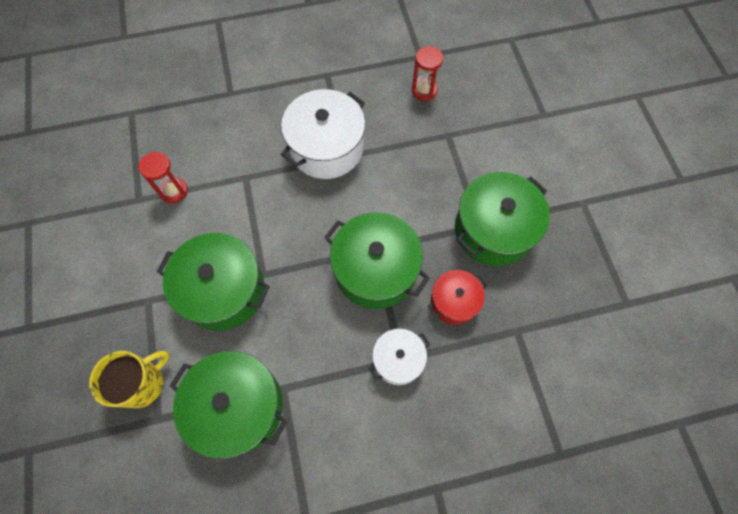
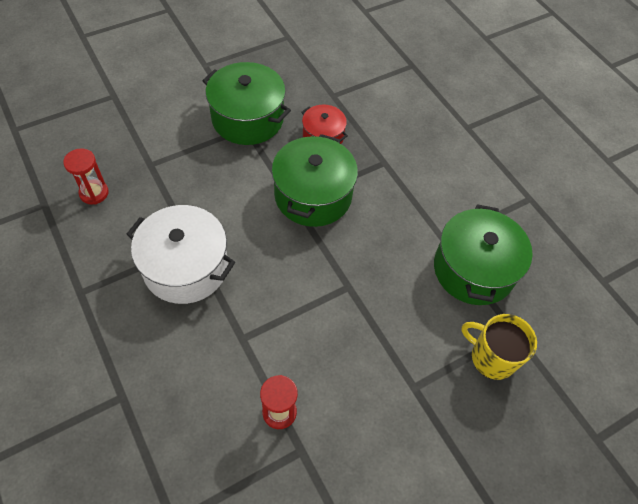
camera: 110 degrees left, 10 degrees down
(223, 290) = (376, 316): green pot -> none
(398, 360) = (386, 165): white pot -> none

